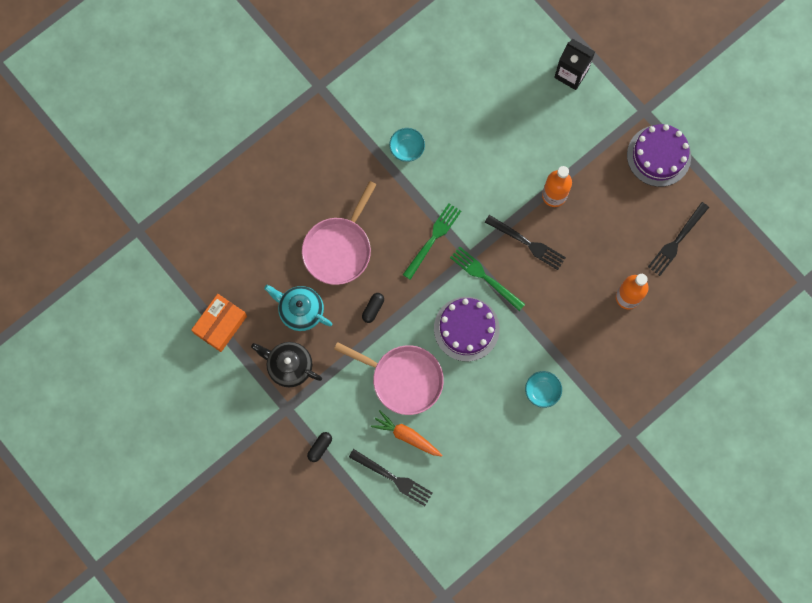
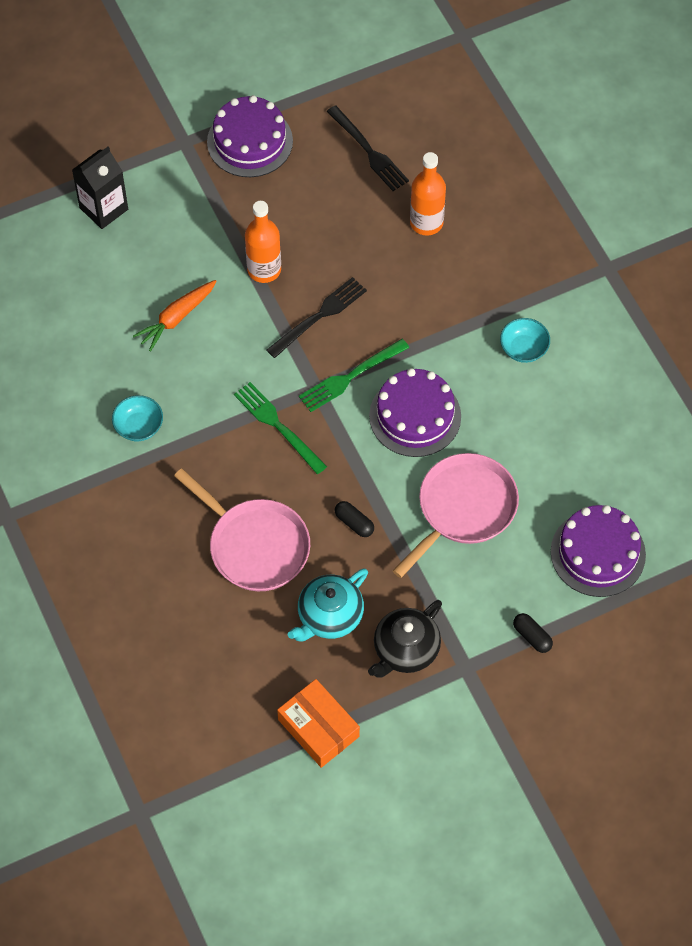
camera: 75 degrees left, 15 degrees down
(394, 478) = (598, 553): black fork -> purple cake
(406, 436) = (543, 524): orange carrot -> orange carrot (176, 318)

